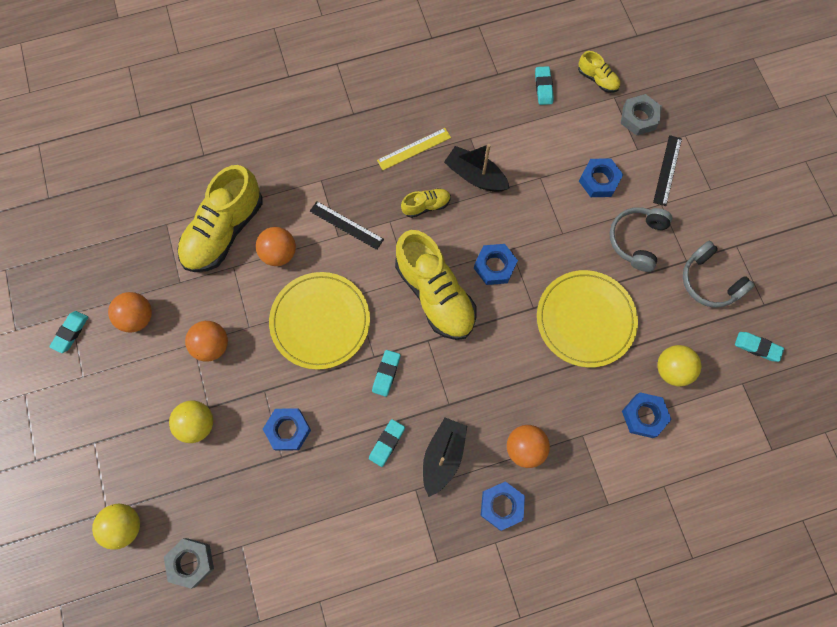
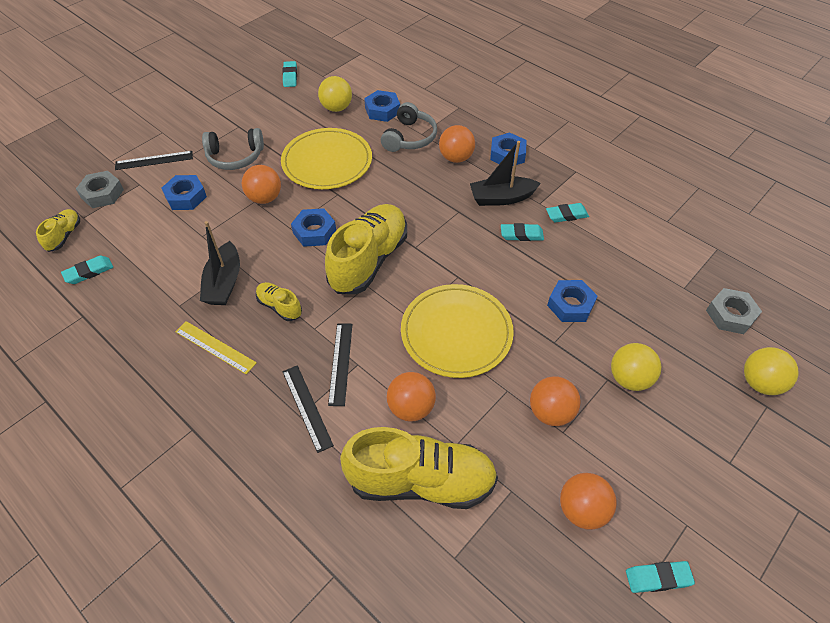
camera: 120 degrees left, 20 degrees down
(324, 187) = (307, 407): none -> black ruler
(386, 373) = (466, 261): turquoise eraser -> turquoise eraser (566, 215)
(562, 243) = (265, 198): none -> orange ball
(709, 281) = (250, 110): grey headphones -> grey headphones (410, 137)

